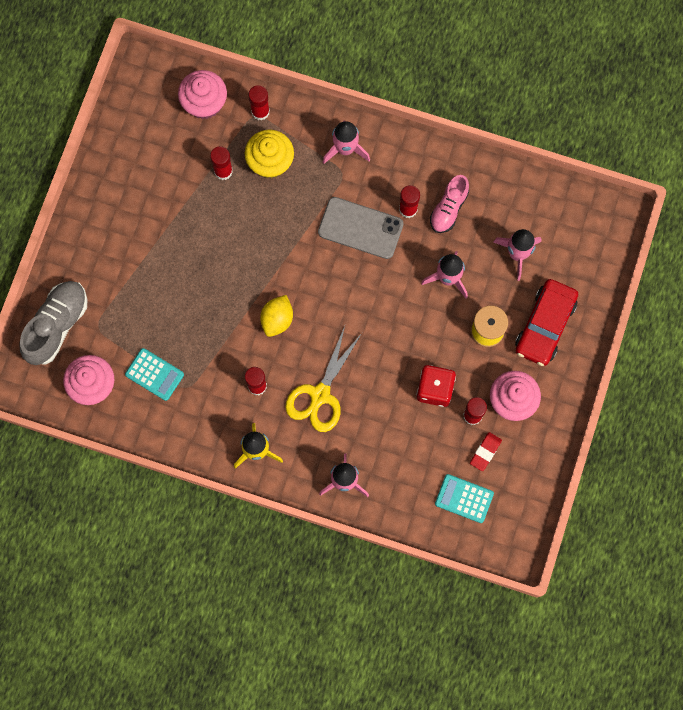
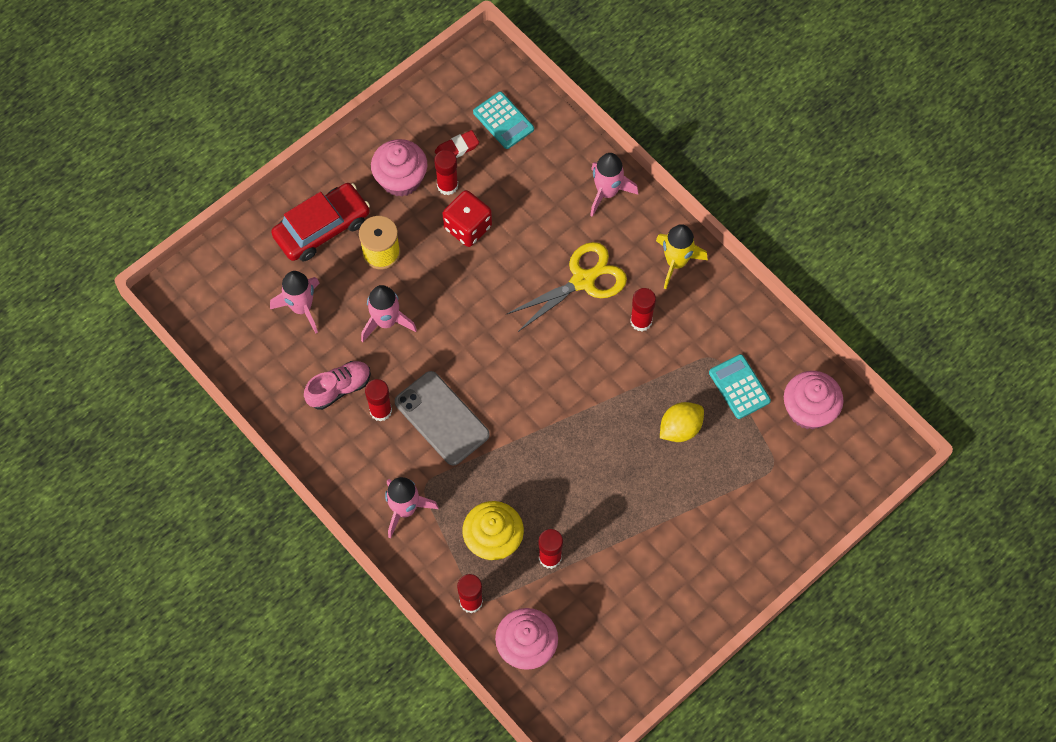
camera: 150 degrees left, 10 degrees down
(57, 326) = (817, 490): grey shoe -> none
(277, 319) = (583, 373): yellow lemon -> yellow lemon (680, 428)

